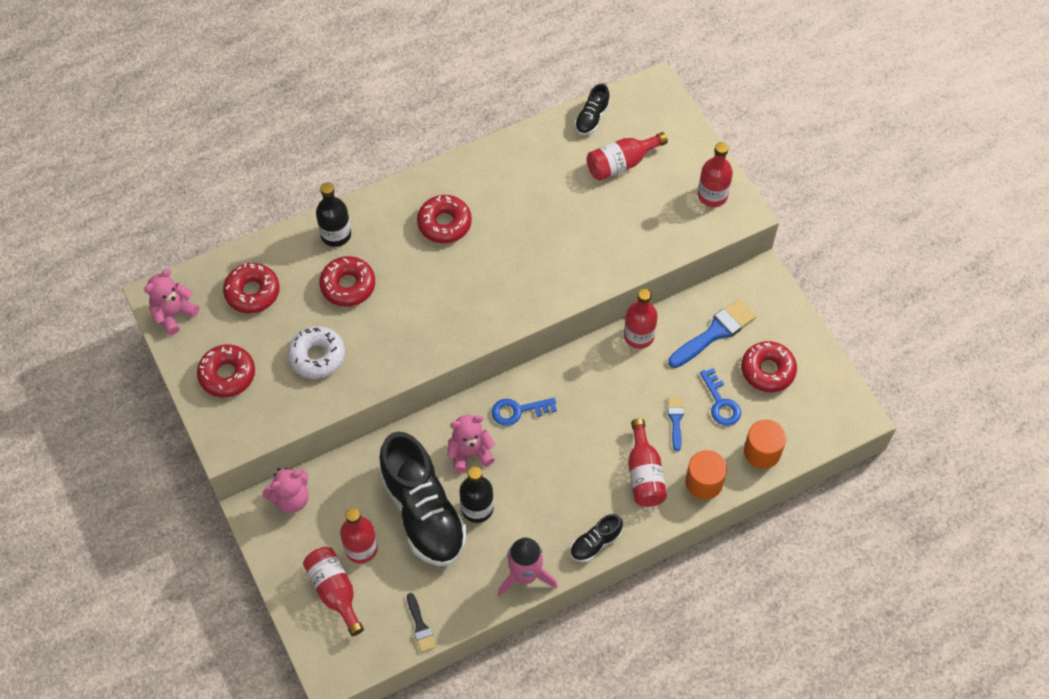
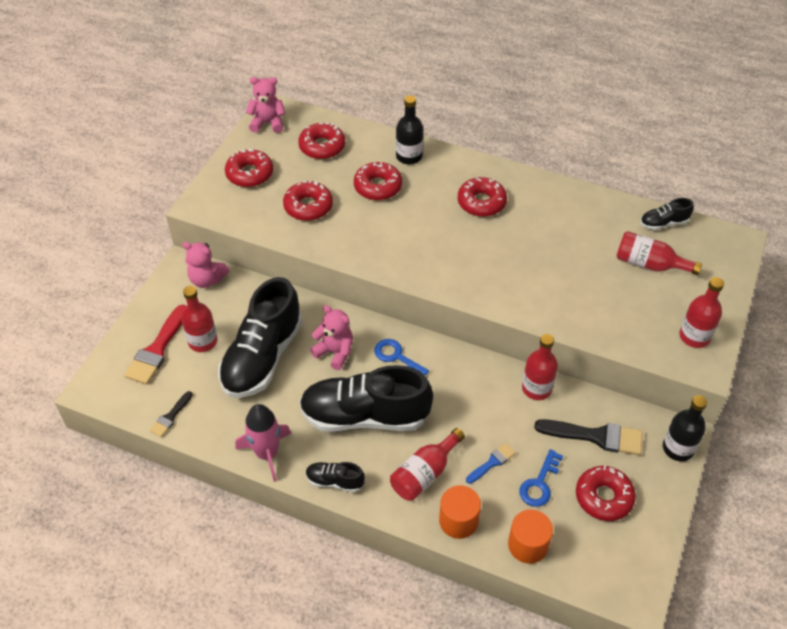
camera: 50 degrees right, 10 degrees down
(317, 356) = (308, 206): white donut -> red donut
(335, 591) = (157, 349): red bottle -> red brush
(477, 508) = (295, 386): black bottle -> black bottle (678, 448)
(554, 477) = (365, 416): none -> black shoe
(715, 332) = (595, 436): blue brush -> black brush

